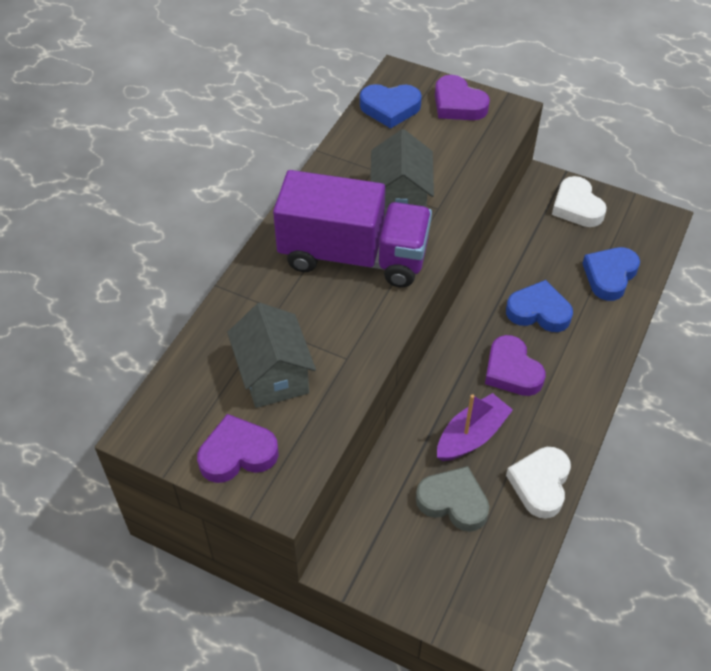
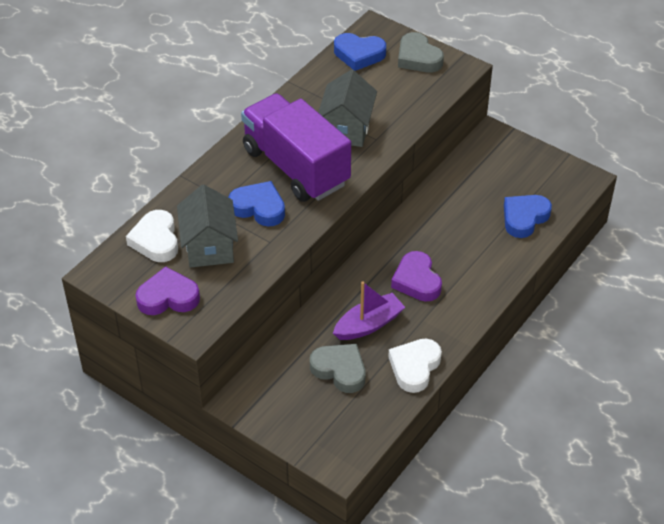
camera: 10 degrees right, 5 degrees down
(353, 256) = (296, 167): purple truck -> purple truck turned 150 degrees counterclockwise
(458, 104) = (418, 58): purple heart -> grey heart
(538, 311) = (453, 238): blue heart -> blue heart (259, 208)
(577, 207) = (513, 159): white heart -> white heart (156, 240)

